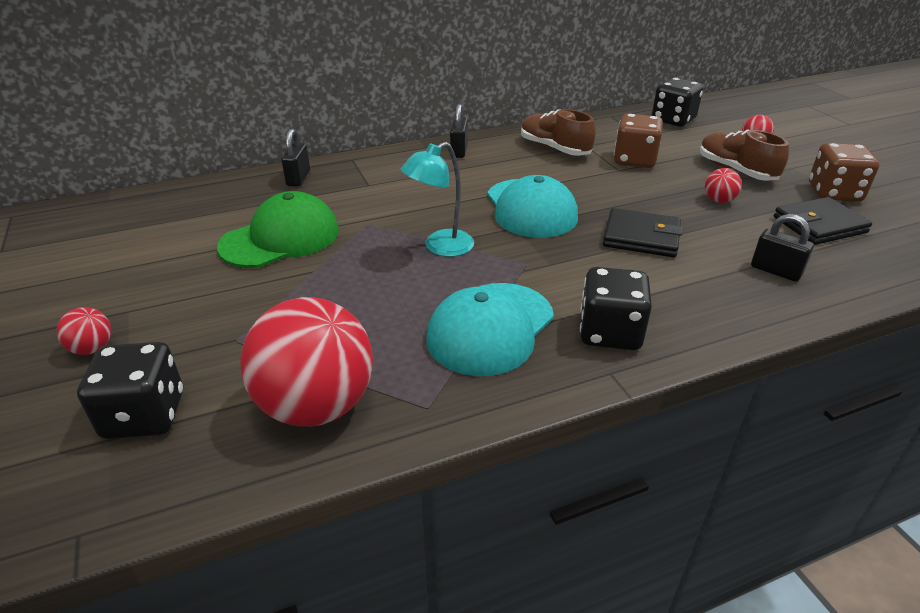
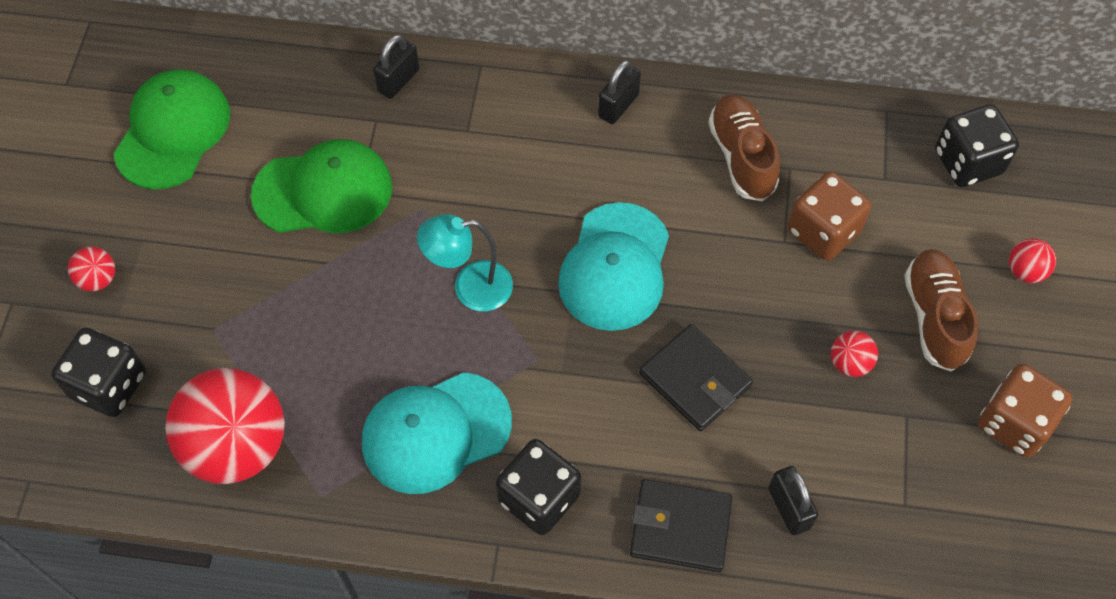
camera: 30 degrees right, 25 degrees up
(123, 247) = (173, 131): none -> green cap
(819, 225) = (924, 467): black wallet -> black wallet (680, 528)

